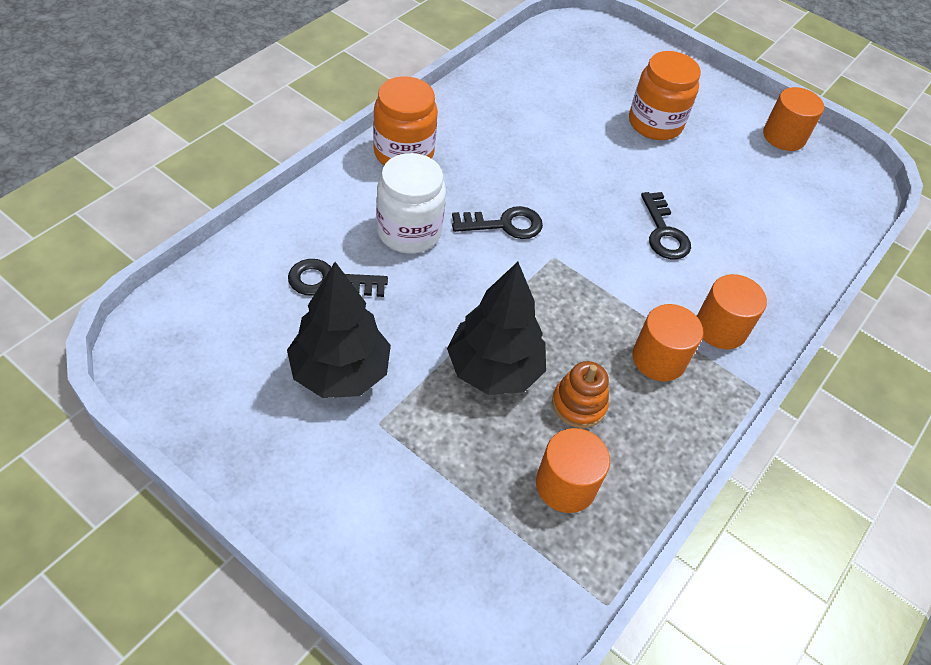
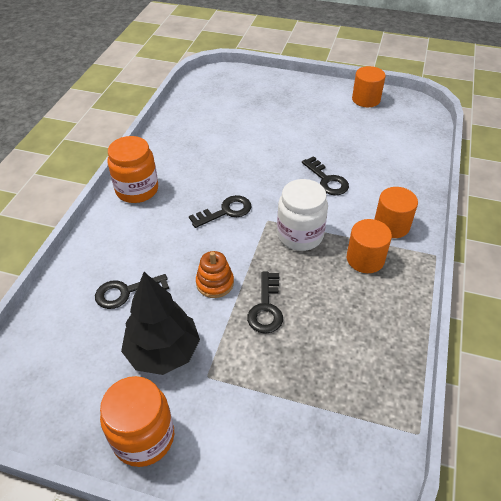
camera: 15 degrees left, 5 degrees down
(409, 232) = (165, 239): white jar -> white jar (300, 235)
(494, 369) = (266, 307): black tree -> black key
(565, 485) = (351, 365): orange cylinder -> none
(579, 404) = (331, 308): orange stacking toy -> orange stacking toy (215, 283)
(655, 123) = (287, 117): orange jar -> orange jar (143, 437)

